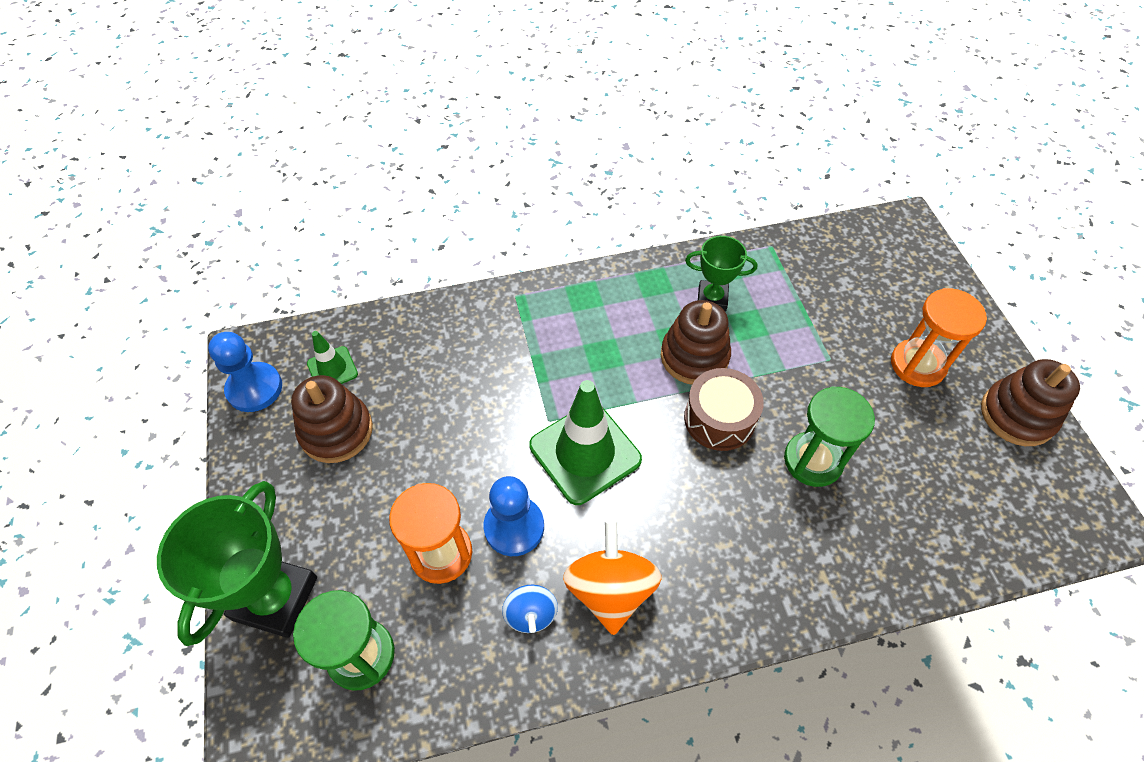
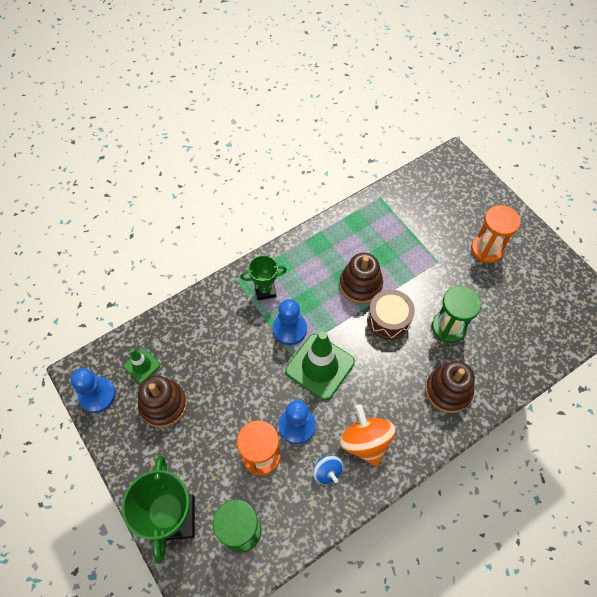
camera: 20 degrees left, 5 degrees up
(562, 385) = (289, 329): none -> blue pawn
(712, 298) = (357, 243): green trophy -> green trophy (265, 290)
(1017, 415) = (548, 263): brown stacking toy -> brown stacking toy (448, 390)

